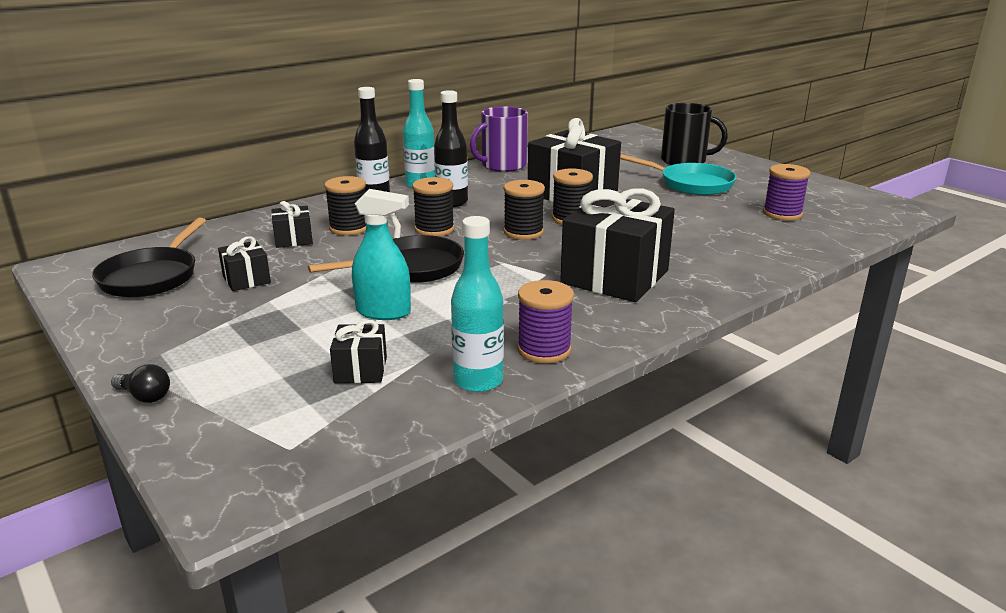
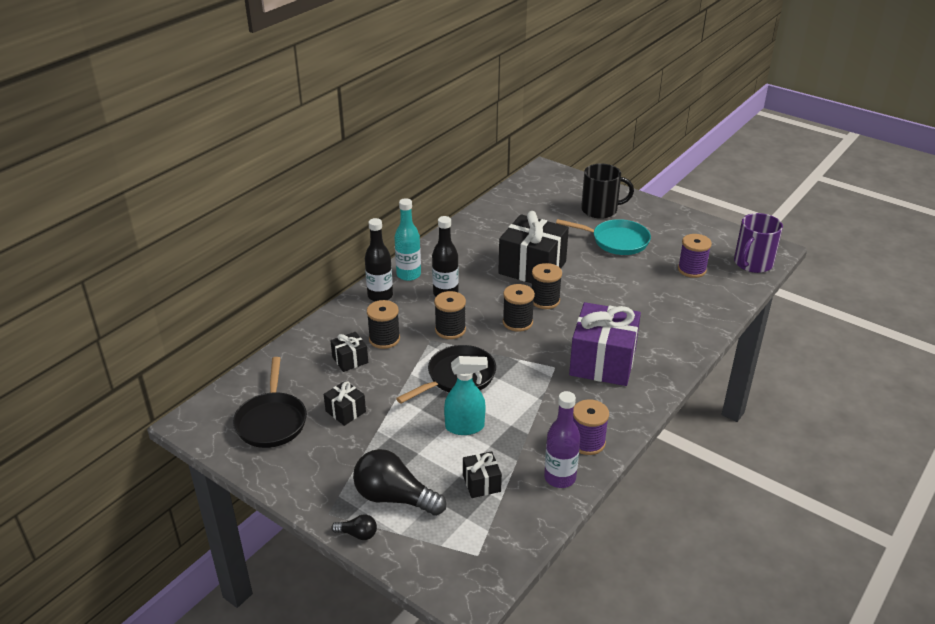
camera: 15 degrees left, 10 degrees up
(229, 366) = (394, 497): none -> black light bulb
(478, 381) = (560, 478): turquoise bottle -> purple bottle
(502, 166) = (460, 237): purple mug -> purple mug (752, 263)
(615, 277) = (602, 362): black gift -> purple gift

